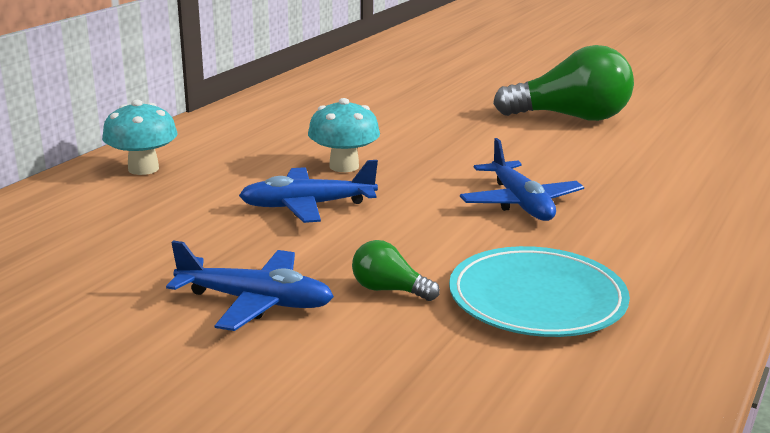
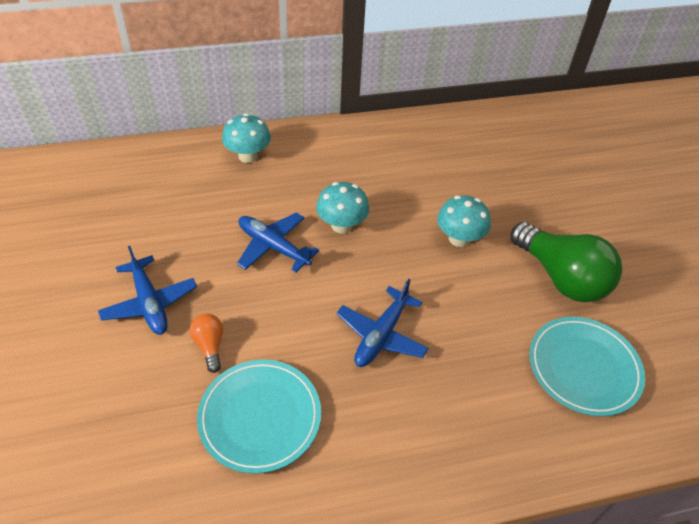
camera: 45 degrees right, 25 degrees up
(389, 290) = (209, 346): green light bulb -> orange light bulb
(459, 131) = (459, 239): none -> turquoise mushroom
(680, 147) = (583, 368): none -> turquoise plate

